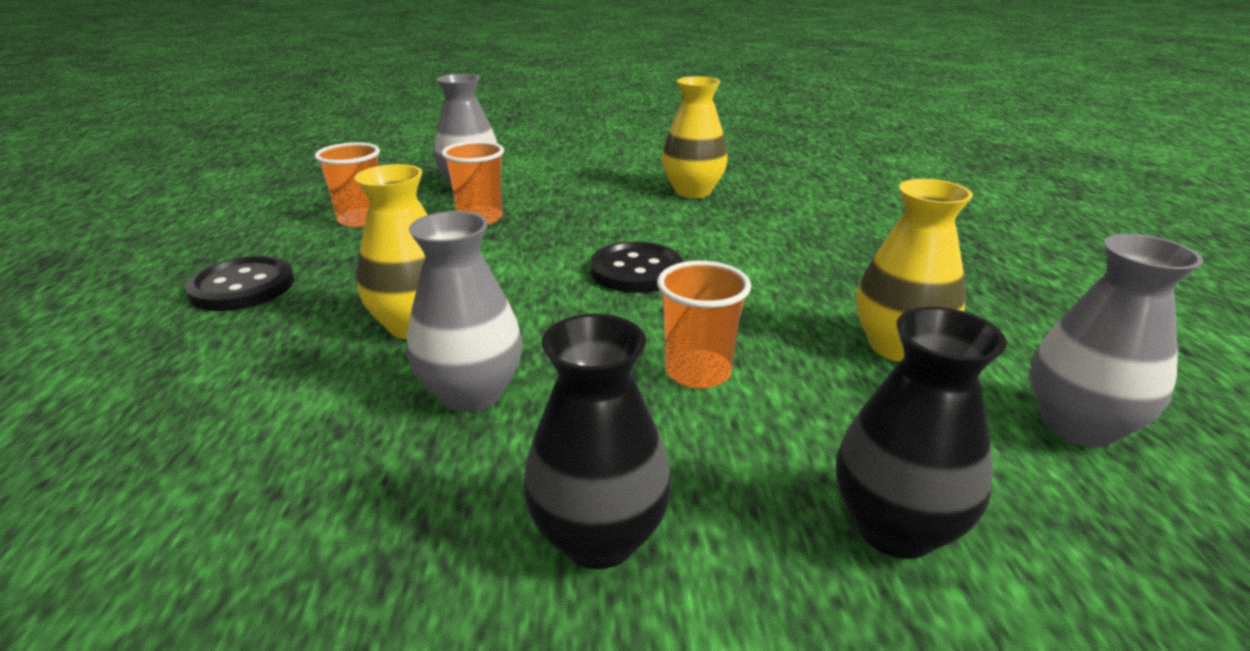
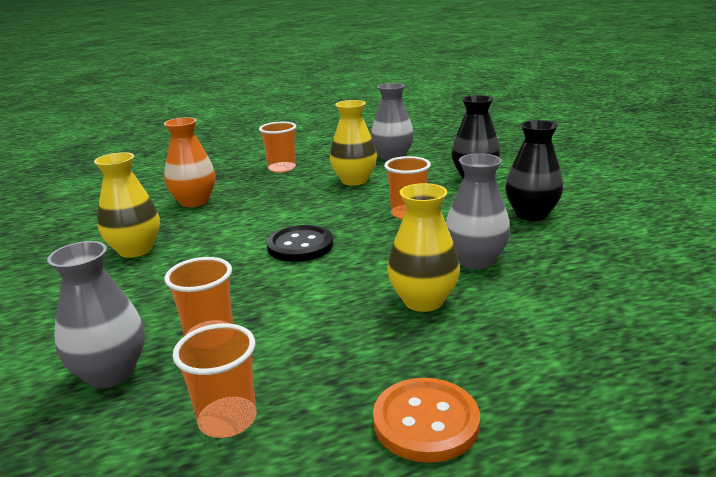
camera: 105 degrees left, 5 degrees down
(242, 287) = (426, 422): black button -> orange button
(831, 219) = (194, 201): none -> orange vase
(982, 286) = (282, 168): none -> orange cup

